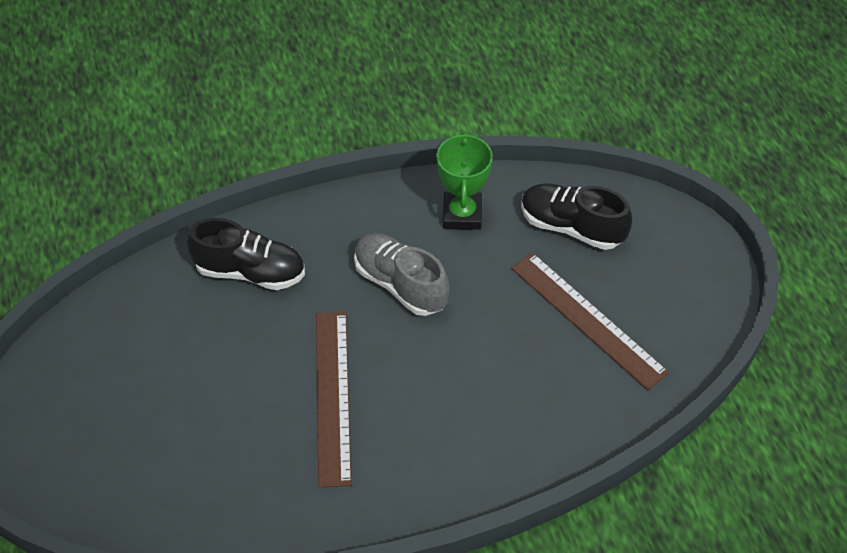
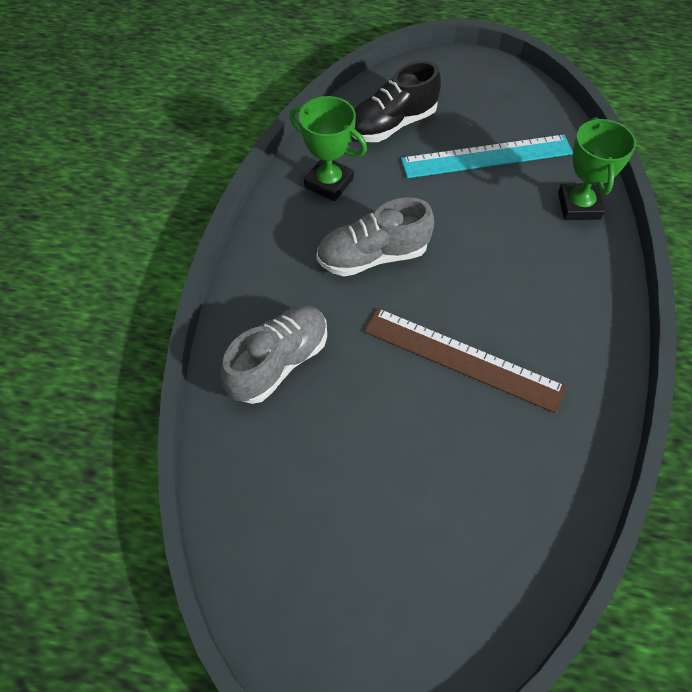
camera: 60 degrees left, 5 degrees up
(250, 272) = (279, 363): black shoe -> grey shoe
(578, 421) = (579, 206): none -> green trophy
(587, 319) = (487, 156): brown ruler -> turquoise ruler

